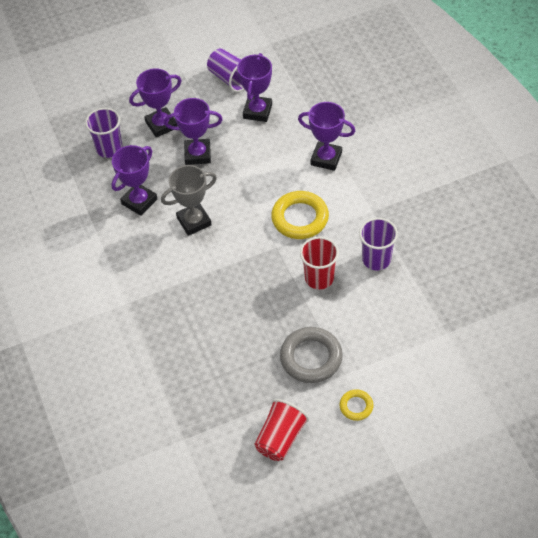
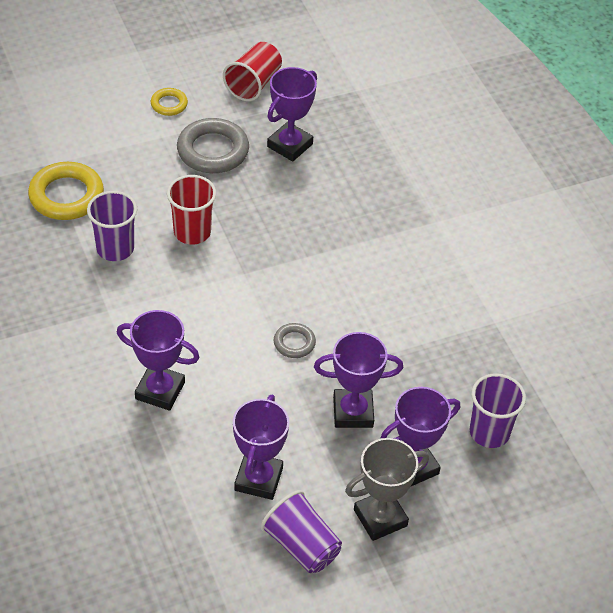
camera: 175 degrees right, 5 degrees down
(139, 201) = (433, 347): purple trophy -> purple trophy (290, 145)
(194, 221) = (354, 314): grey trophy -> grey trophy (380, 518)
(237, 197) = (294, 343): none -> grey ring
(300, 218) = (208, 307): yellow ring -> yellow ring (66, 196)

